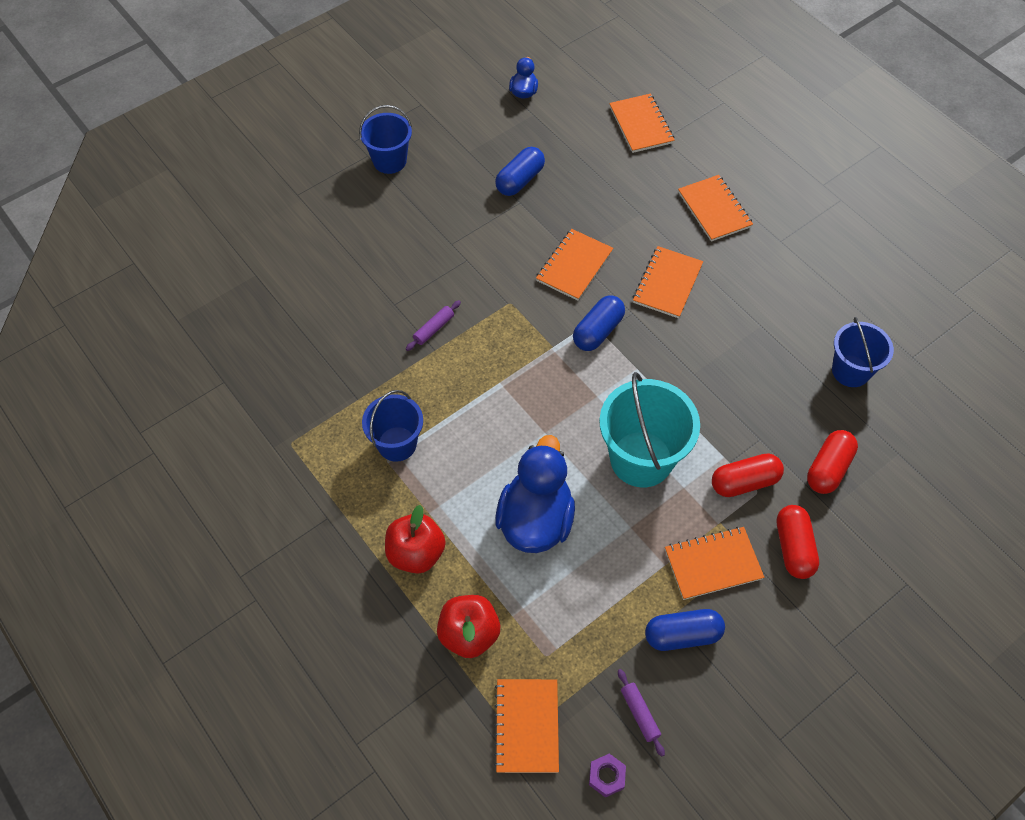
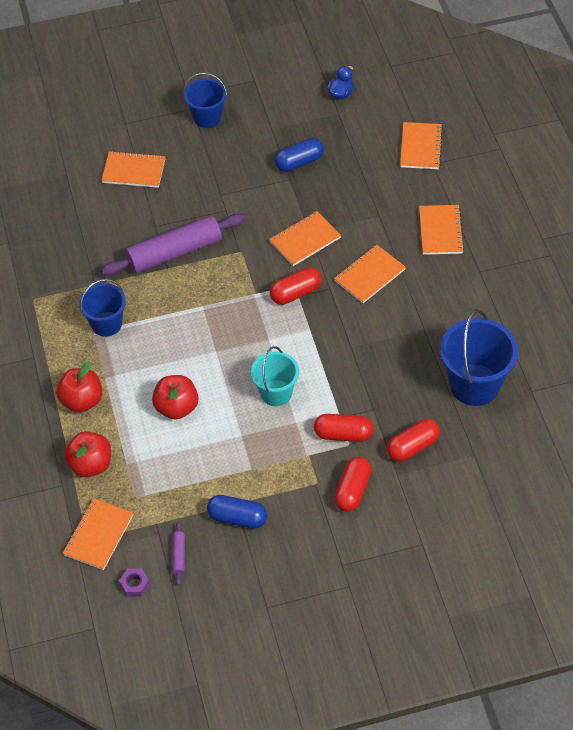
camera: 25 degrees right, 5 degrees down
(434, 329) = (175, 252): purple rolling pin -> purple rolling pin, size x2.49
(535, 520) = (176, 407): blue duck -> red apple
(598, 331) = (296, 293): blue capsule -> red capsule
(641, 459) = (276, 393): turquoise bucket -> turquoise bucket, size x0.63
(713, 564) = (286, 480): orange notebook -> orange notebook (134, 171)
(850, 371) = (474, 384): blue bucket -> blue bucket, size x1.59

